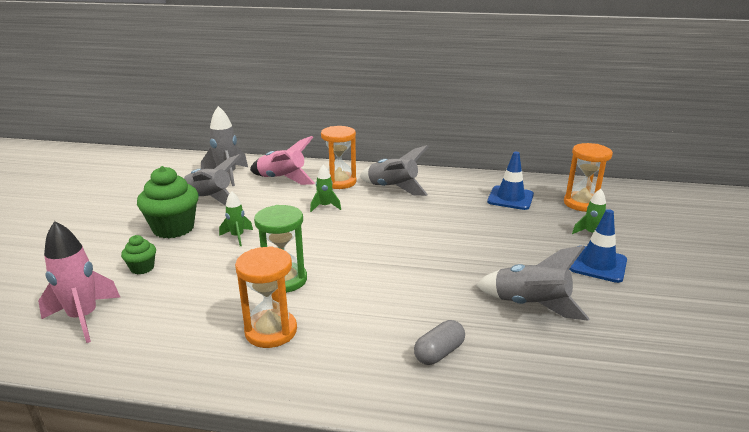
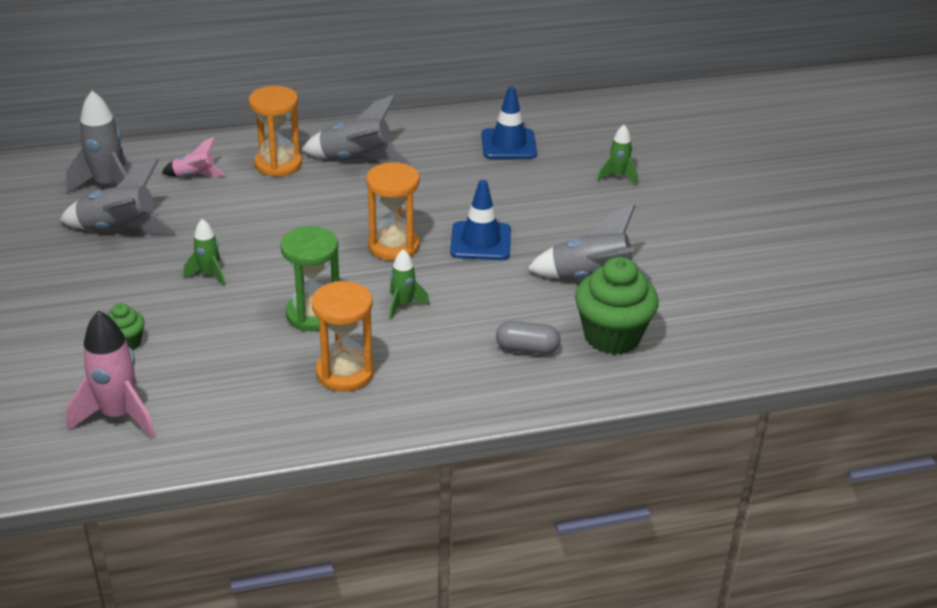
camera: 25 degrees left, 10 degrees up
(173, 228) = (112, 282): green cupcake -> green cupcake (612, 336)
(282, 179) = (195, 176): pink rocket -> pink rocket, size x0.58
(325, 206) = (287, 206): green rocket -> green rocket (403, 305)
(439, 353) = (527, 349): grey capsule -> grey capsule turned 75 degrees clockwise
(582, 203) = (593, 135): orange hourglass -> orange hourglass (393, 246)
(597, 264) = (637, 214): blue traffic cone -> blue traffic cone (480, 241)

